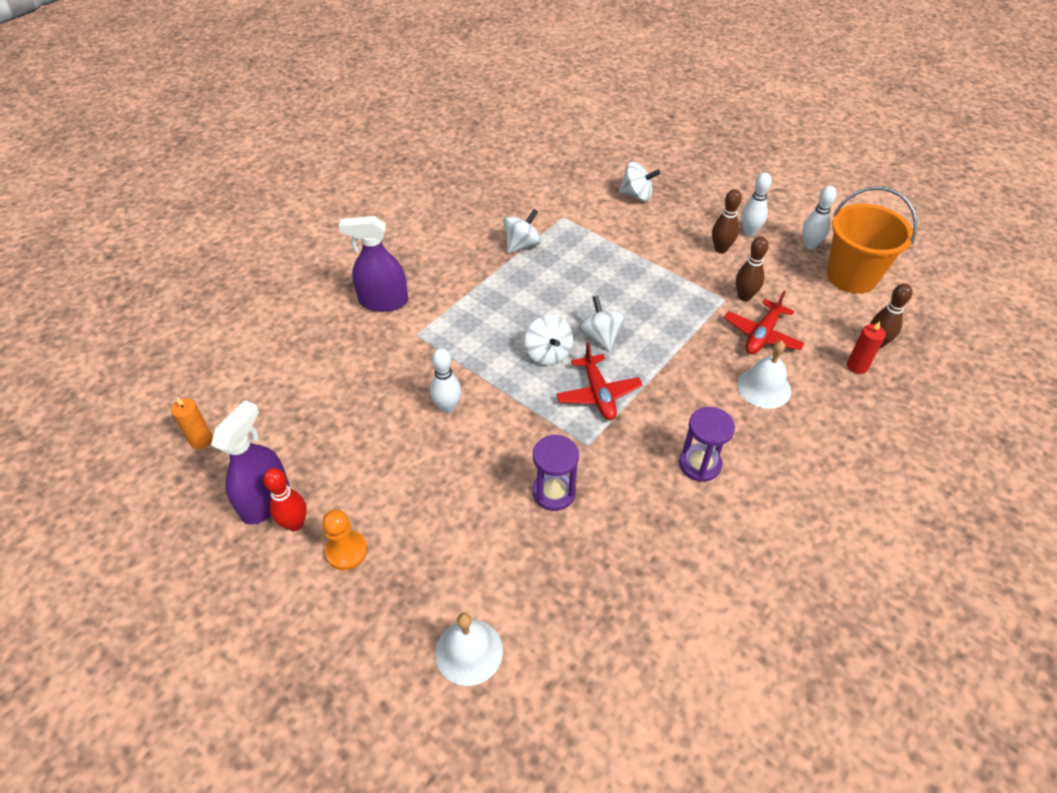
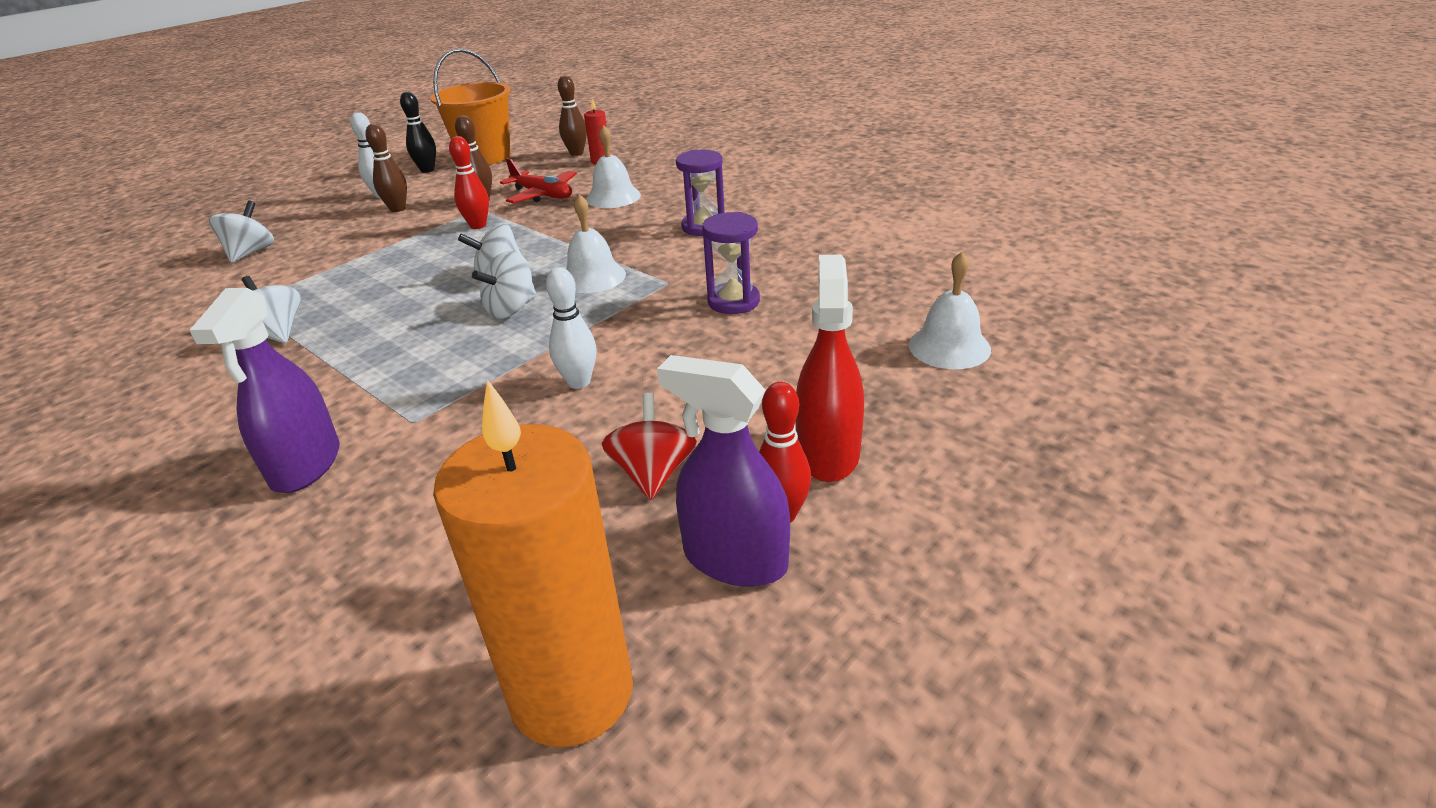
camera: 85 degrees left, 15 degrees down
(201, 440) = (572, 693): orange candle -> orange candle, size x2.42
(345, 457) = (653, 474): none -> red spinning top
(346, 551) = (827, 453): orange pawn -> red spray bottle
(548, 353) = (511, 309): white spinning top -> white spinning top turned 150 degrees clockwise
(598, 394) = (592, 277): red plane -> white bell
(691, 305) = (478, 225): none -> red bowling pin
(809, 245) = (427, 170): white bowling pin -> black bowling pin

